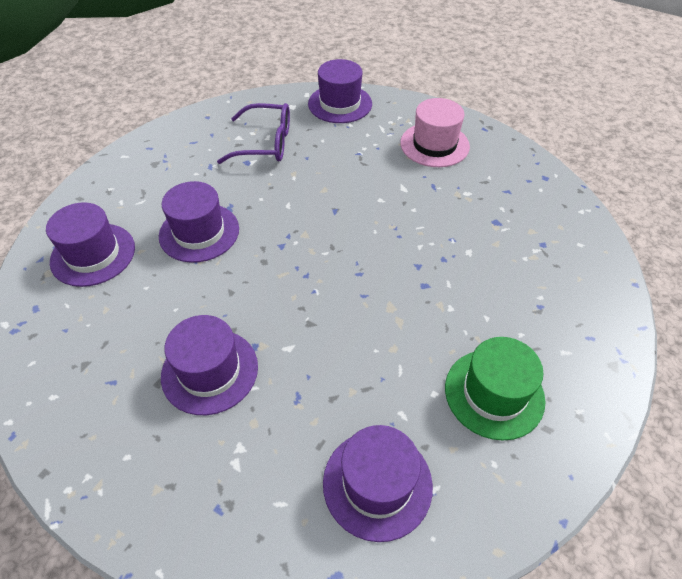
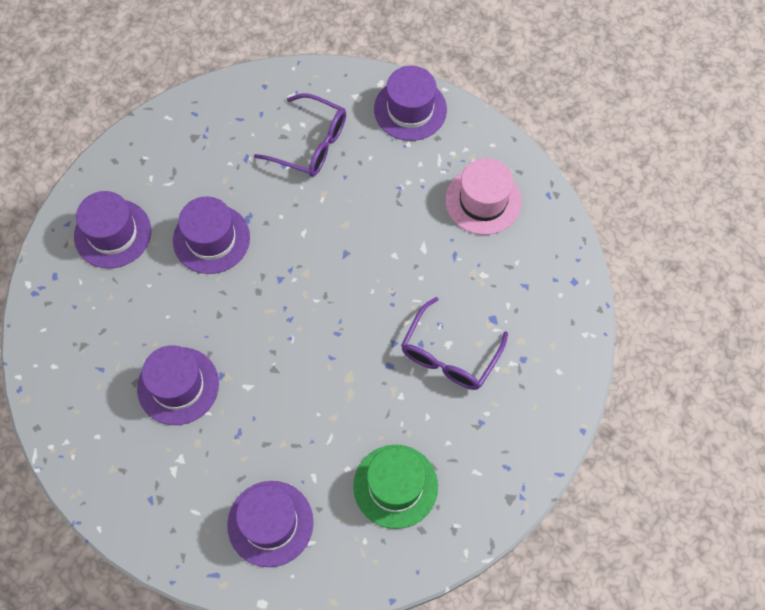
camera: 20 degrees right, 15 degrees up
(475, 260) = (449, 355): none -> purple glasses

